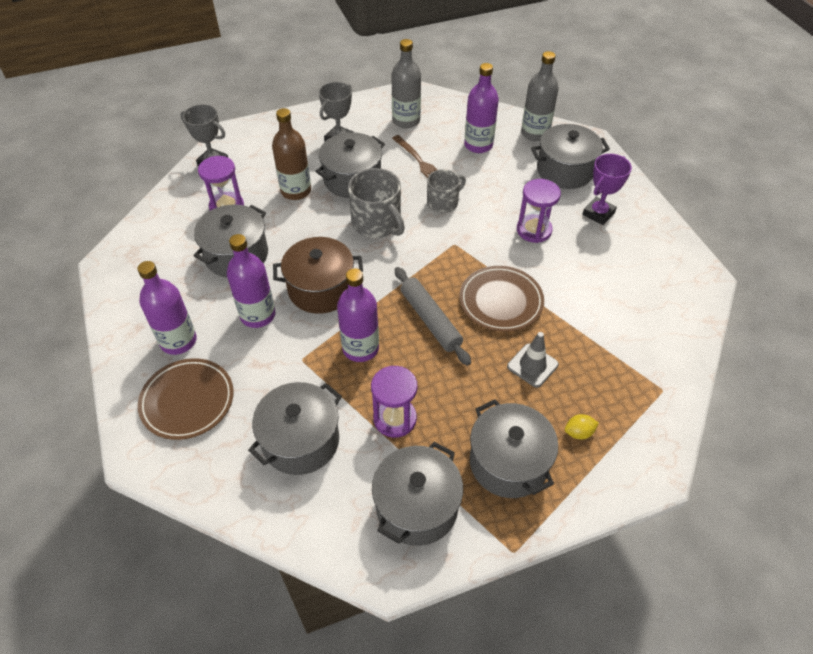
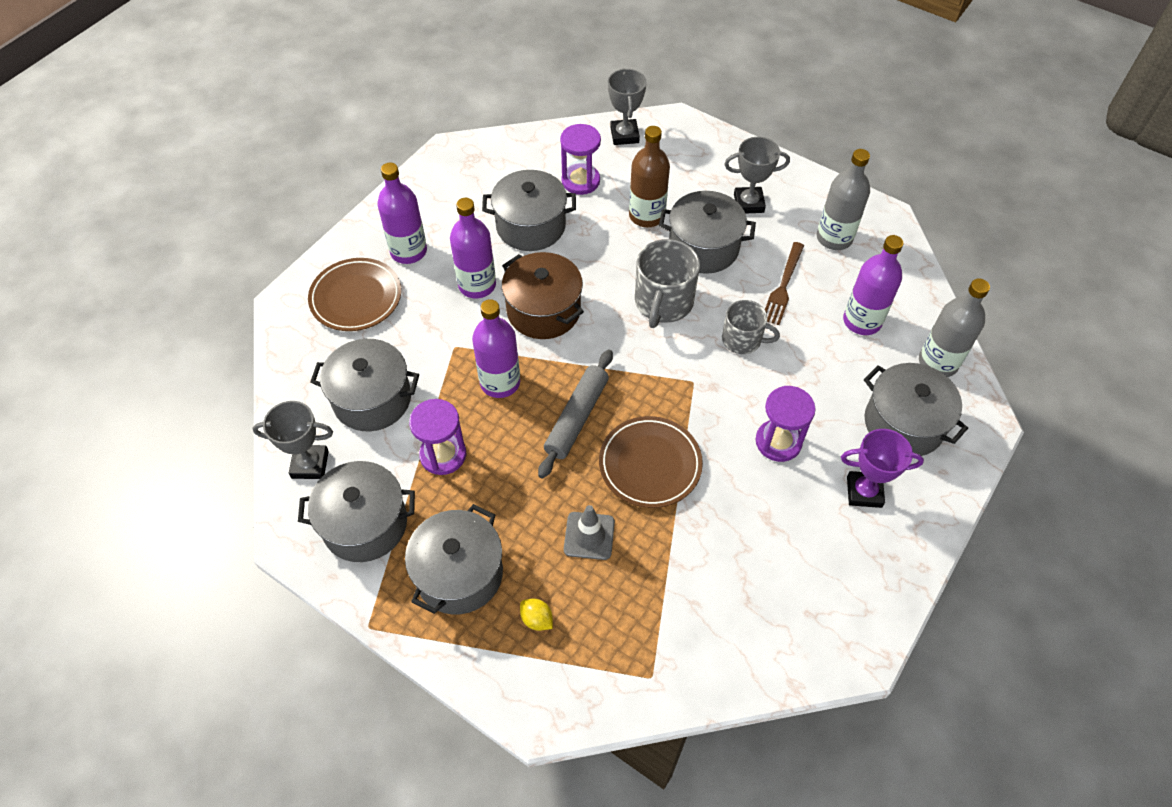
camera: 55 degrees right, 5 degrees up
(326, 520) = (310, 464): none -> grey trophy

